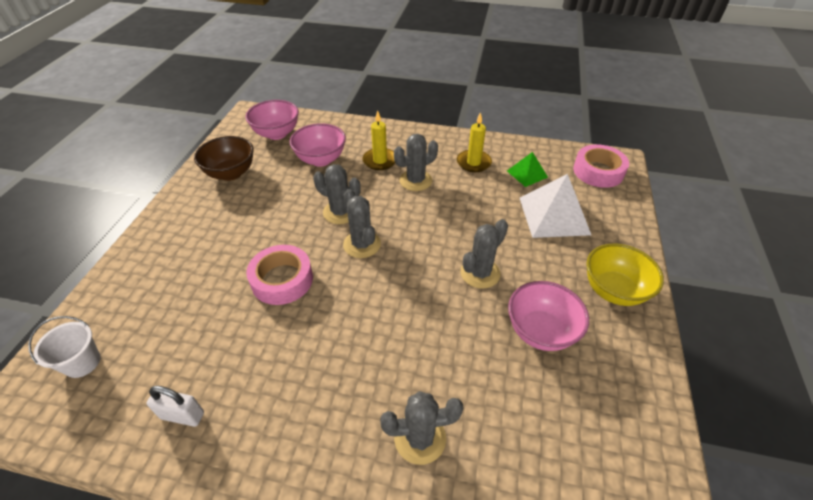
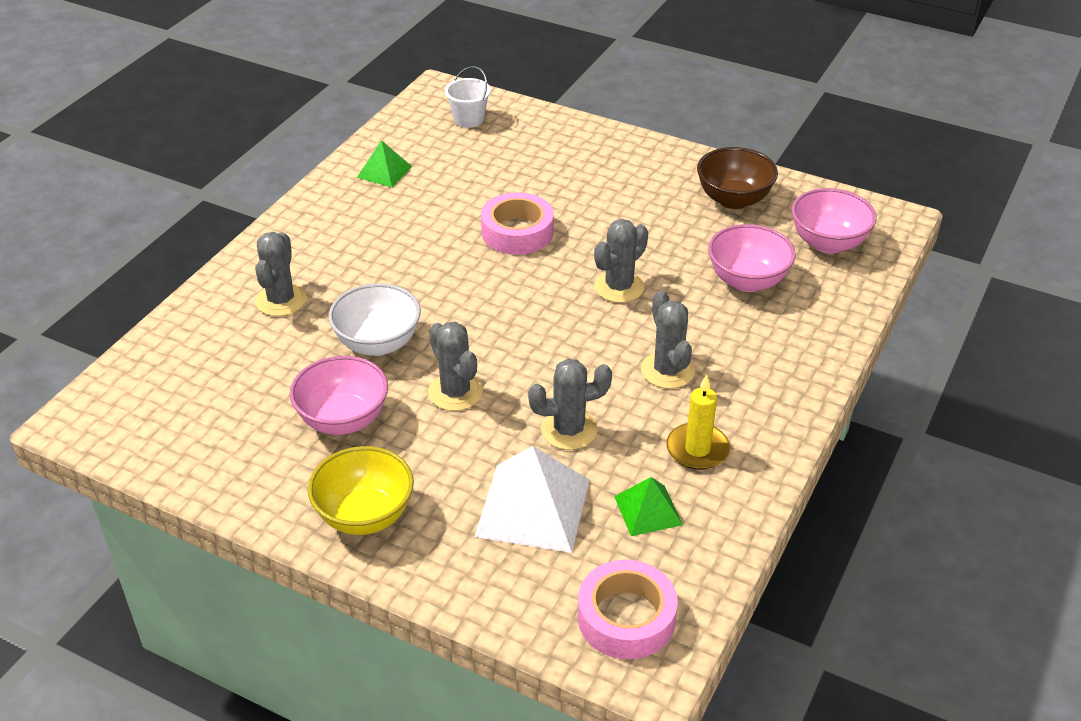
camera: 105 degrees right, 5 degrees down
(183, 415) = (384, 172): white padlock -> green pyramid
(362, 244) = (550, 298): grey cactus -> grey cactus (569, 430)
(380, 161) = (730, 341): yellow candle -> none
(449, 335) = (378, 343): none -> white bowl

